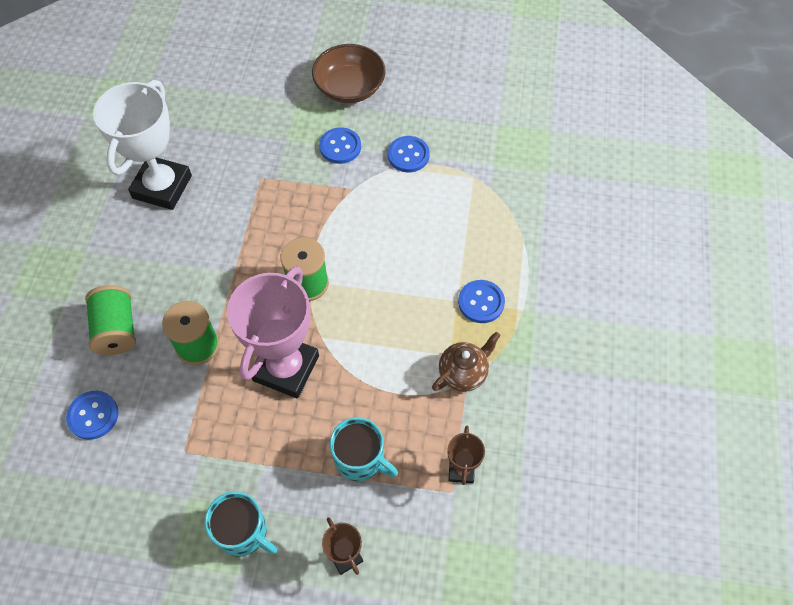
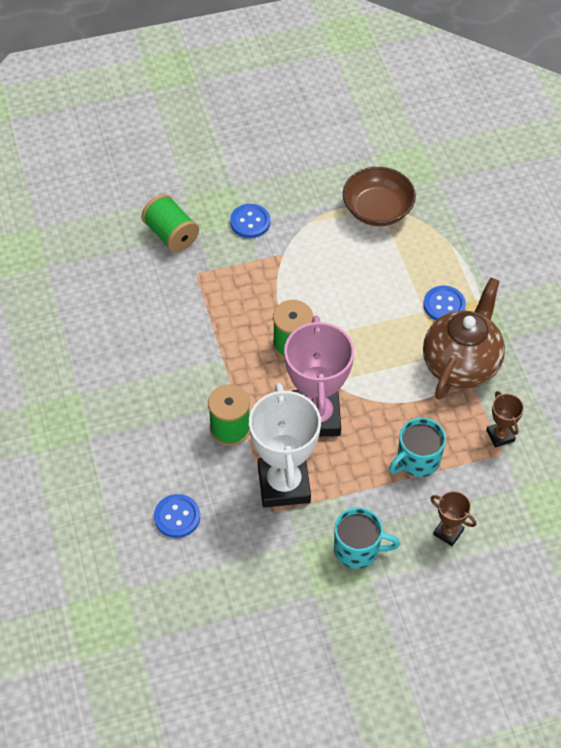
camera: 25 degrees left, 5 degrees down
(117, 330) = (151, 444): green spool -> green spool (171, 235)
(162, 187) = (111, 313): white trophy -> white trophy (284, 484)
(349, 88) = (226, 168): brown bowl -> brown bowl (377, 210)
(360, 459) = (417, 459): turquoise mug -> turquoise mug turned 135 degrees clockwise
(408, 155) = (314, 208): blue button -> none
(463, 373) = (461, 364): brown teapot -> brown teapot, size x1.82

